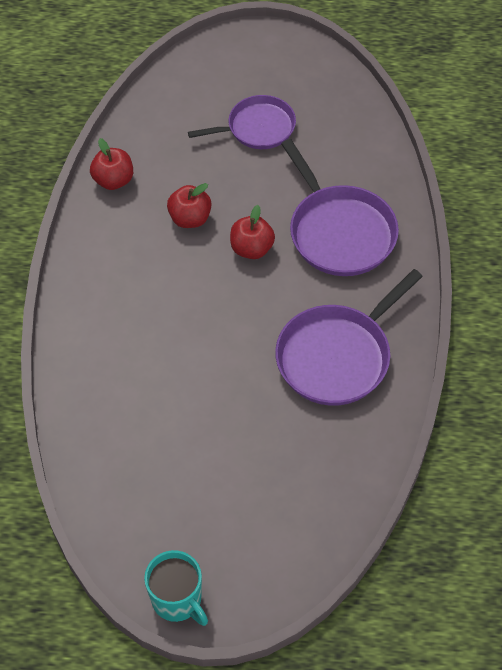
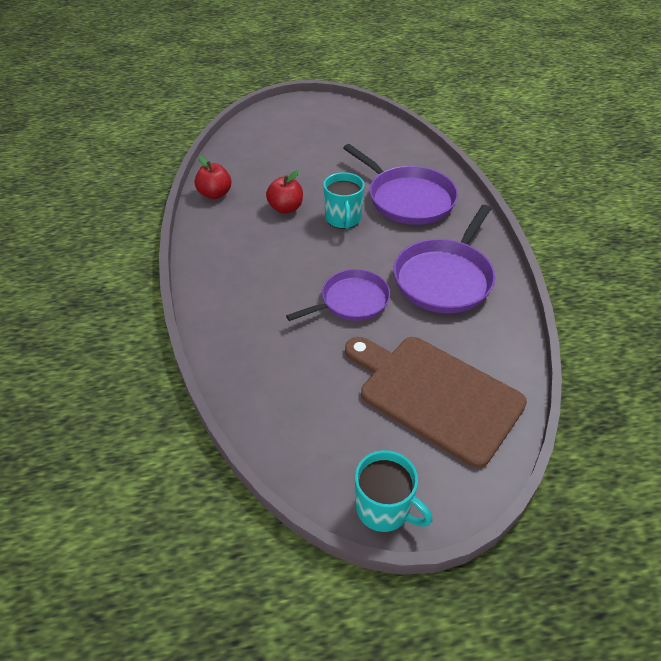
camera: 15 degrees left, 10 degrees down
(252, 249) = (343, 219): red apple -> turquoise mug
(257, 128) = (318, 149): purple pan -> purple pan (351, 301)
(270, 496) = (435, 395): none -> brown cutting board

